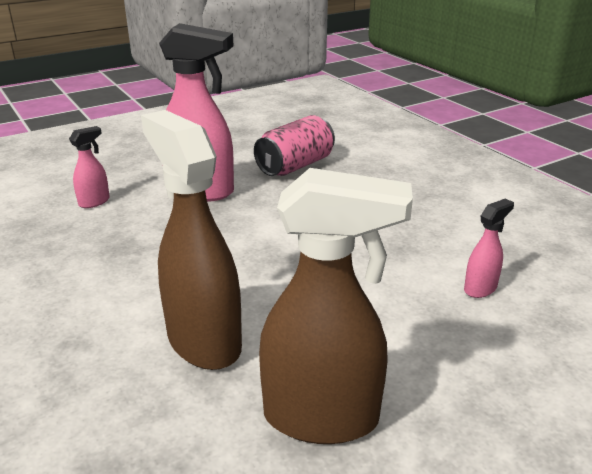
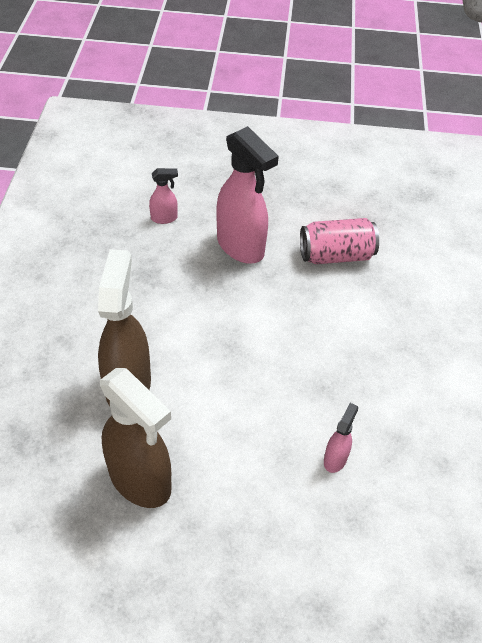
camera: 35 degrees right, 20 degrees up
(480, 288) = (335, 459): pink spray bottle -> pink spray bottle turned 60 degrees counterclockwise

